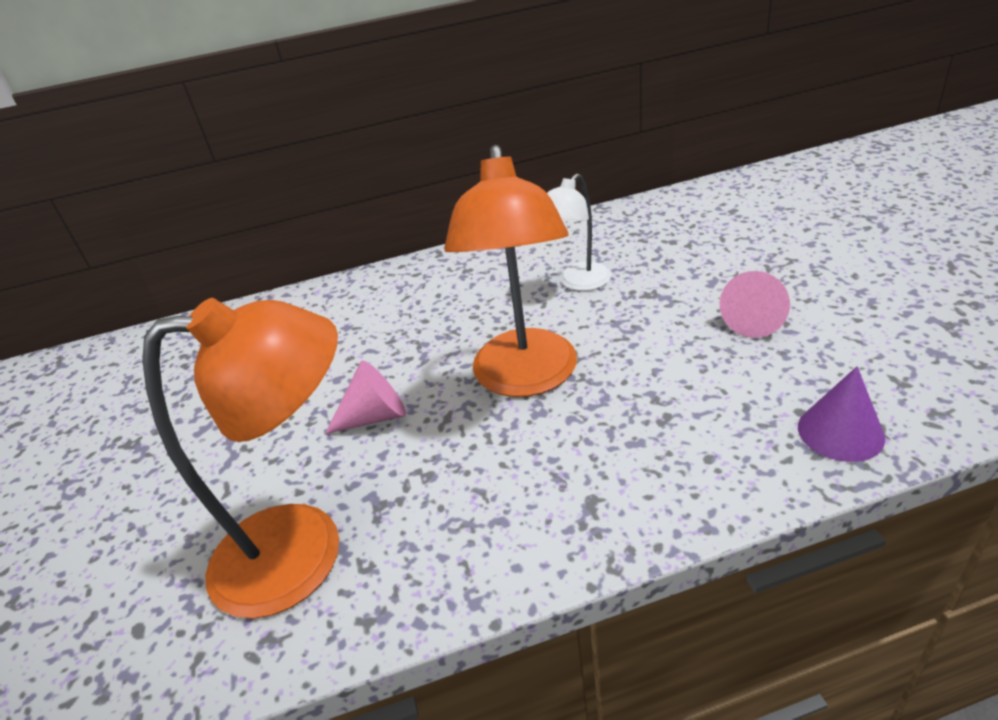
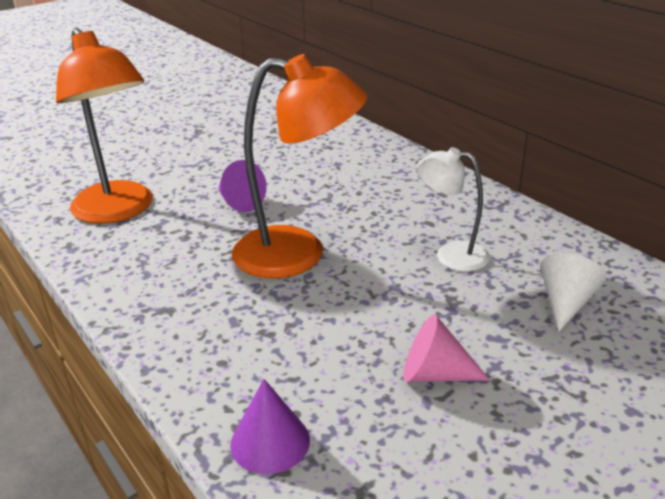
camera: 65 degrees right, 5 degrees down
(375, 416) = (239, 202): pink cone -> purple cone
(526, 379) = (298, 254): orange lamp -> orange lamp turned 150 degrees counterclockwise
(675, 242) = (566, 303): none -> white cone

